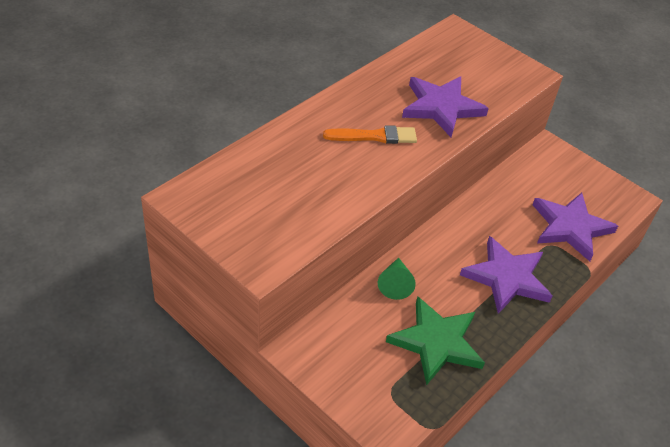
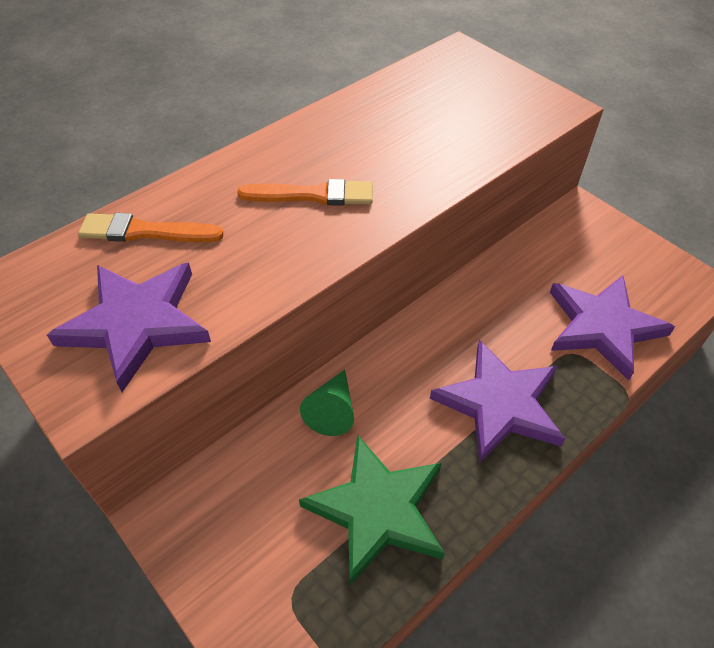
camera: 10 degrees right, 5 degrees up
(266, 161) = (145, 231): none -> orange brush
(441, 107) = (419, 153): purple star -> purple star (136, 324)

